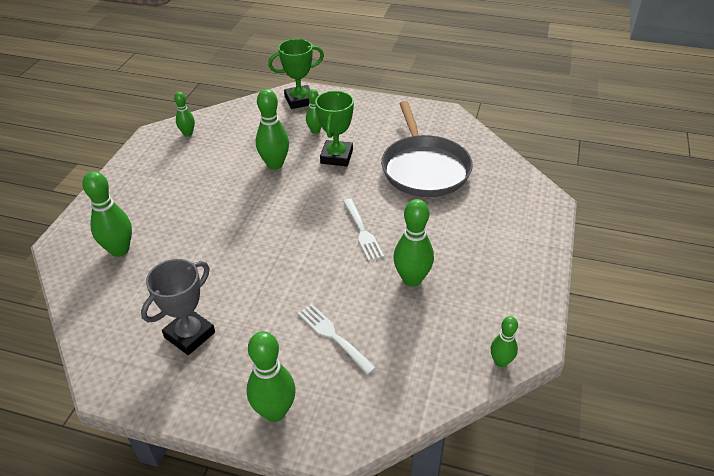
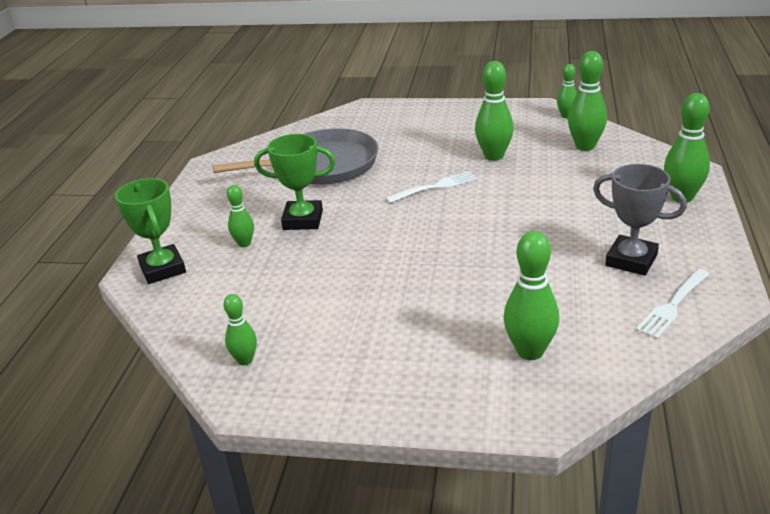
camera: 95 degrees left, 10 degrees down
(275, 164) = (322, 262): green bowling pin -> green bowling pin (585, 146)
(334, 336) = (583, 183): white fork -> white fork (673, 305)

